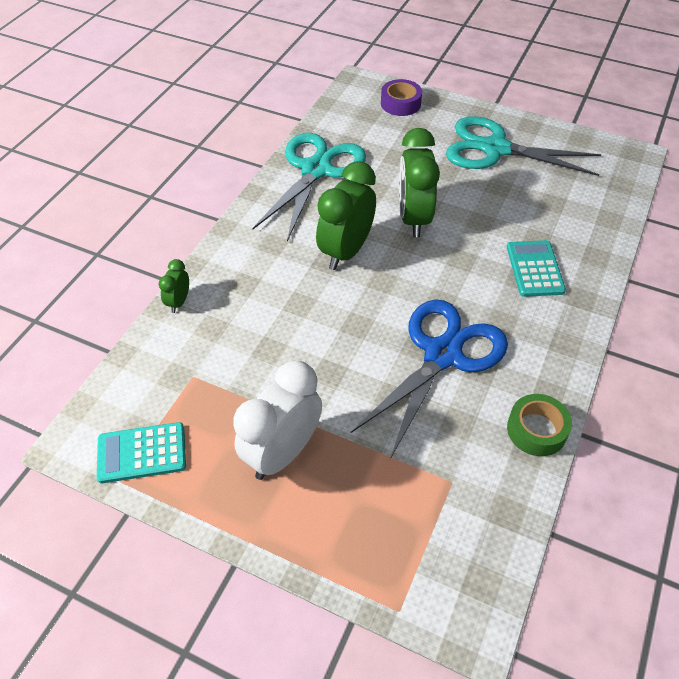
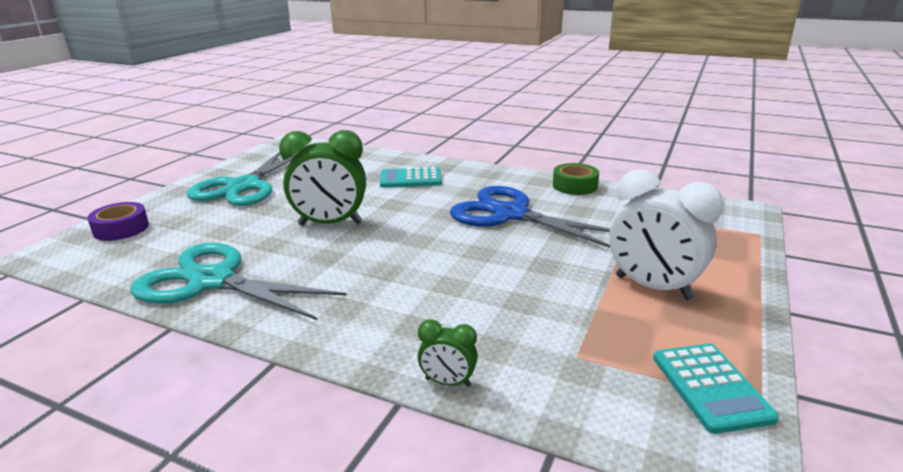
camera: 90 degrees left, 25 degrees down
(346, 251) = (371, 259): green clock -> none

